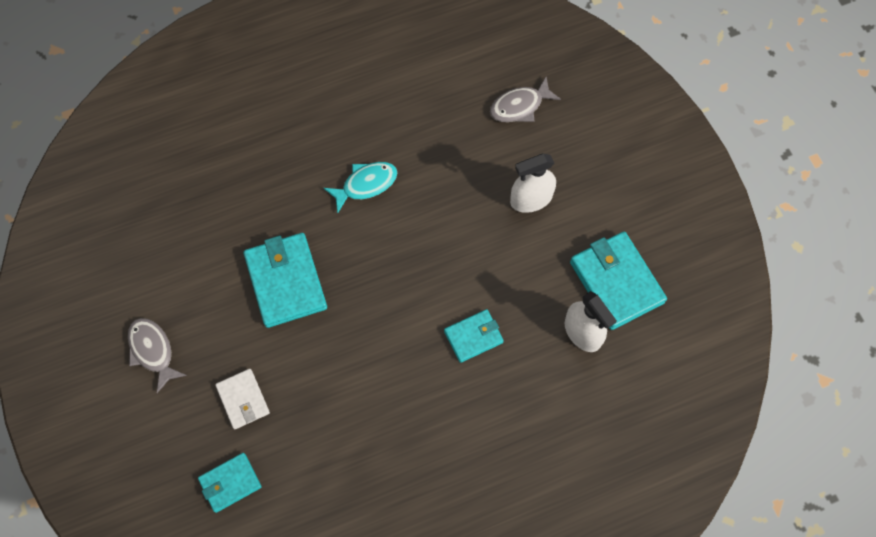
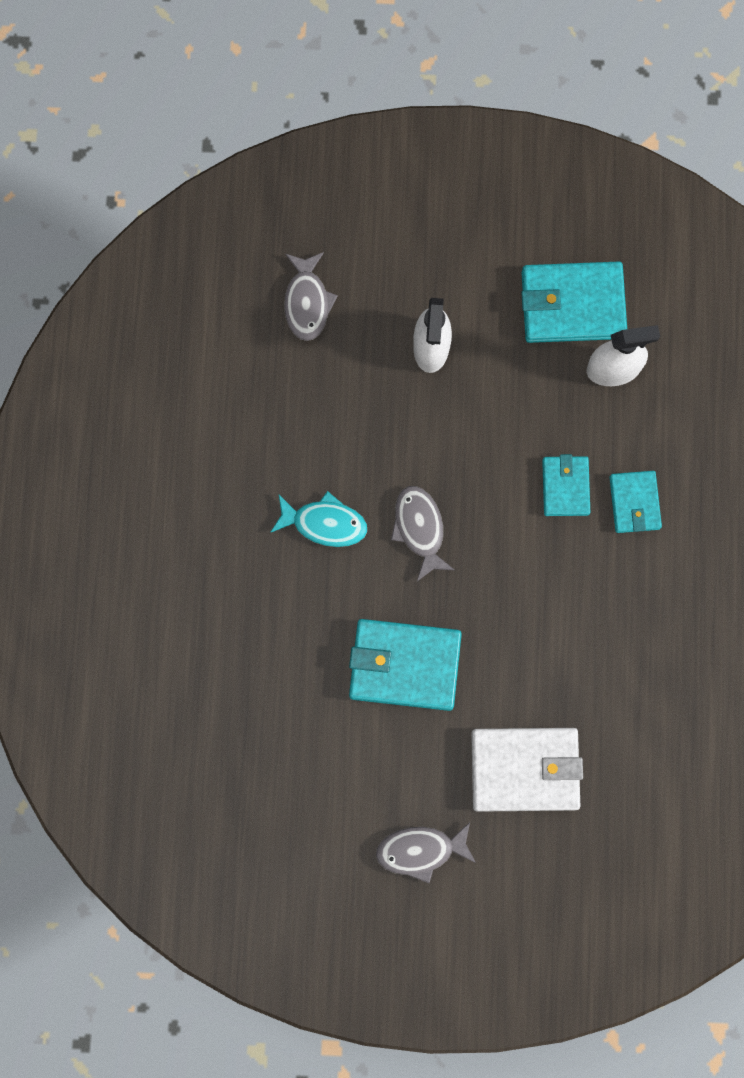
camera: 65 degrees left, 10 degrees up
(230, 483) = (613, 820): turquoise wallet -> turquoise wallet (634, 503)
(243, 399) = (525, 770): white wallet -> white wallet, size x1.73
(366, 184) = (324, 523): turquoise fish -> turquoise fish turned 105 degrees clockwise
(392, 249) = (419, 529): none -> grey fish

